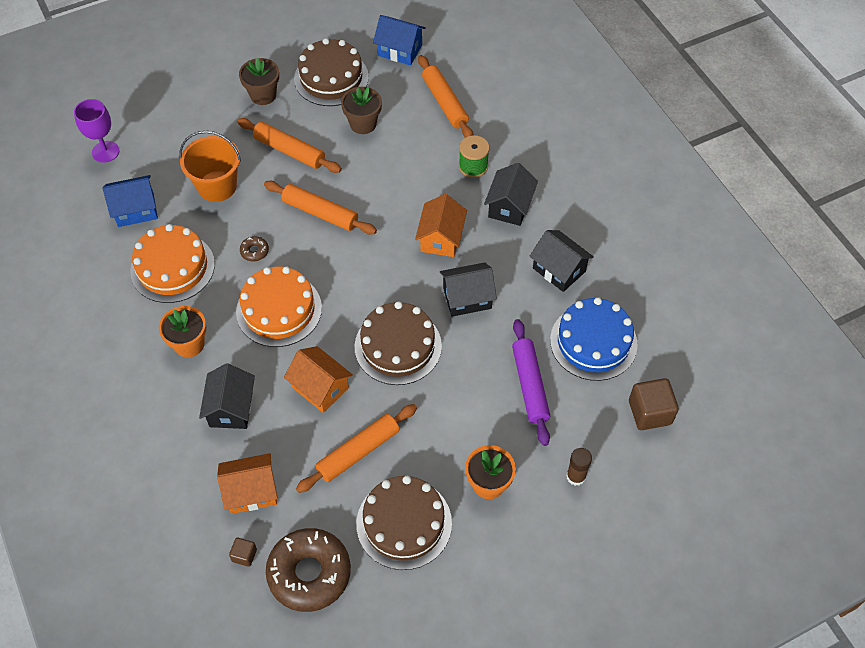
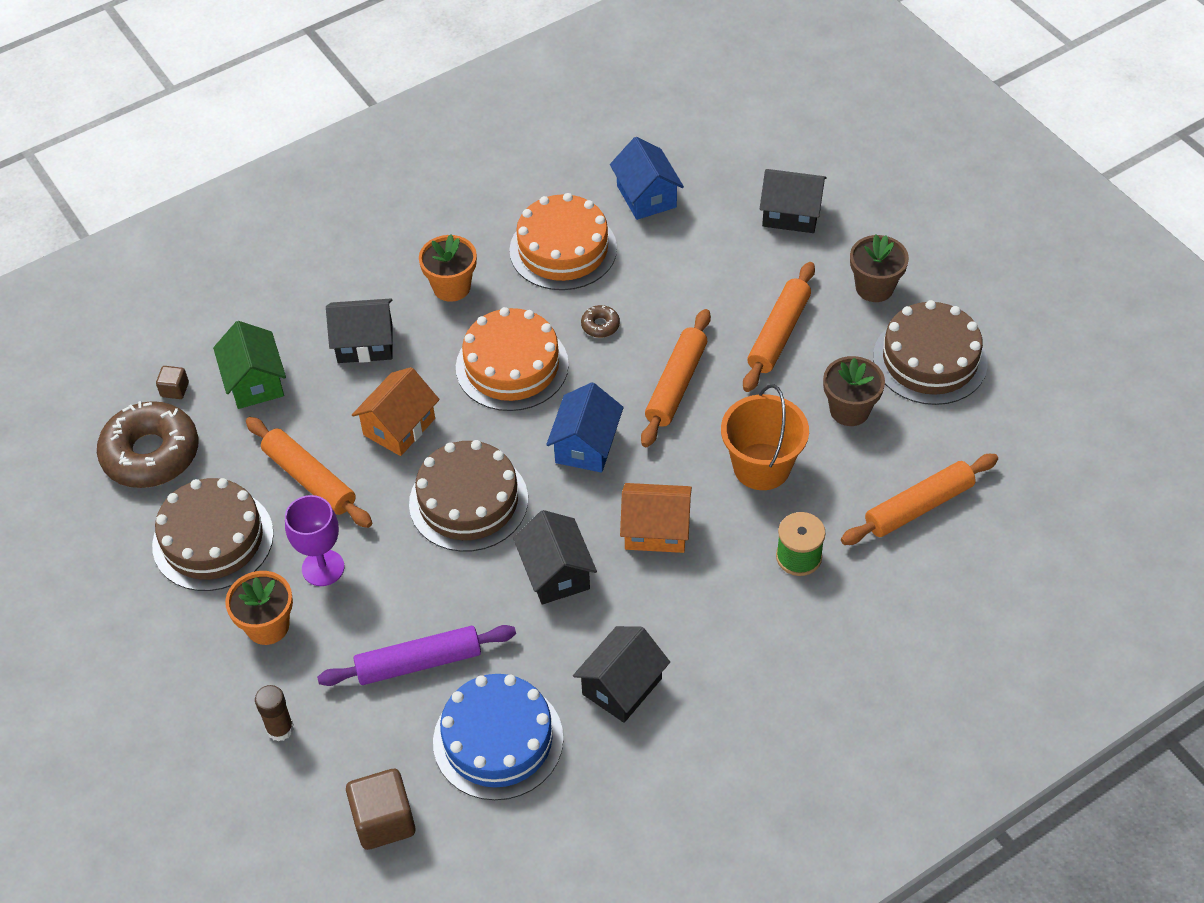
camera: 85 degrees right, 5 degrees down
(105, 152) = (734, 148): purple goblet -> purple goblet (323, 568)
(217, 186) = (700, 268): orange bucket -> orange bucket (761, 466)
(251, 491) = (255, 382): orange house -> green house
(400, 50) = (1012, 436): blue house -> blue house (586, 445)
(509, 206) = (730, 611): black house -> black house (791, 214)

